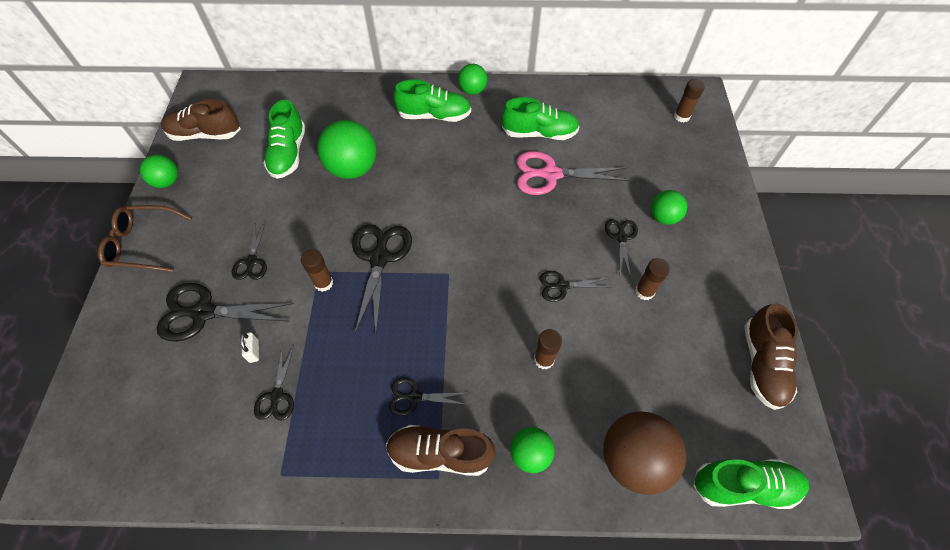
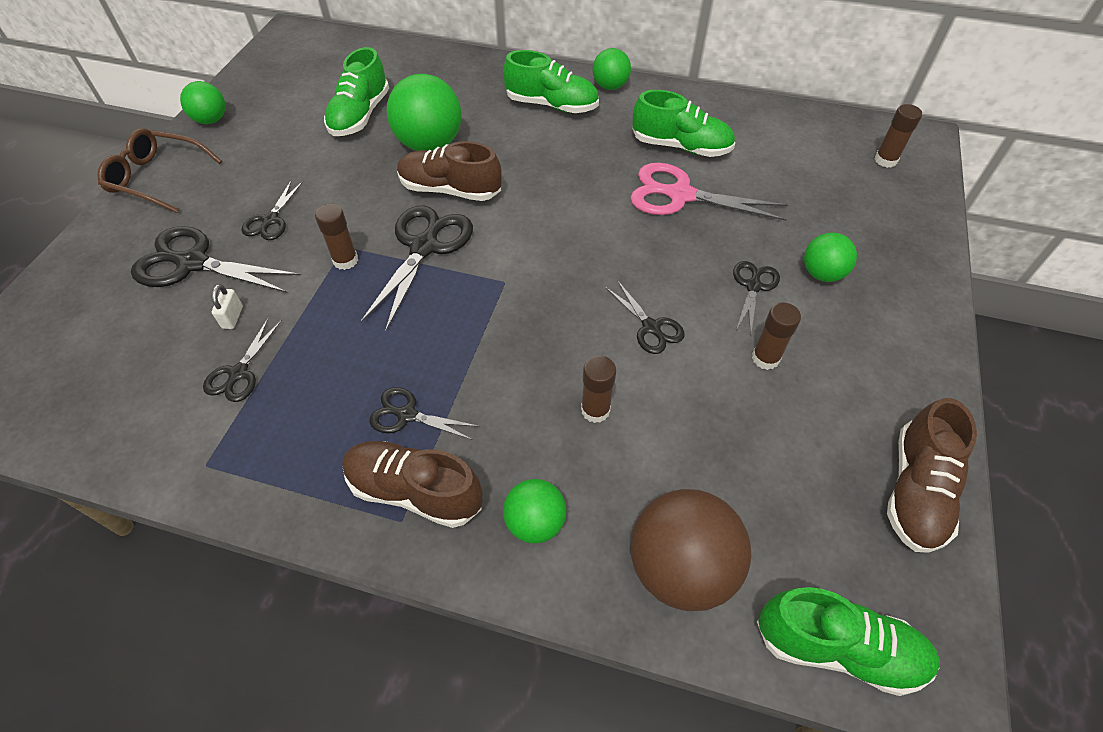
camera: 15 degrees right, 5 degrees down
(205, 134) = (274, 80): brown shoe -> brown shoe (450, 190)
(562, 286) = (651, 327): black scissors -> black scissors turned 135 degrees counterclockwise

